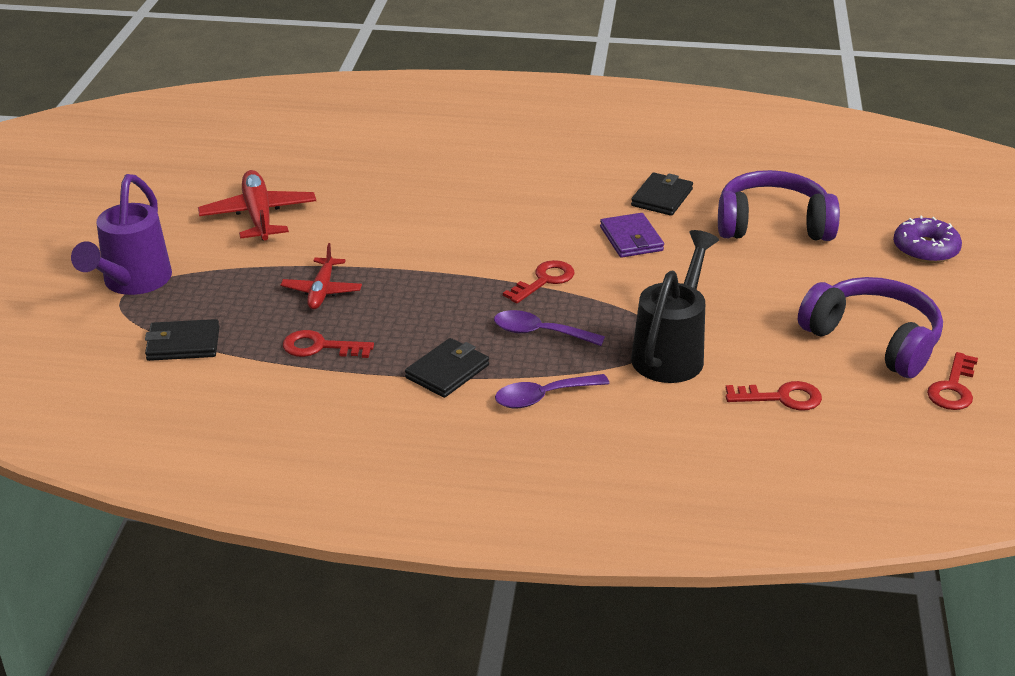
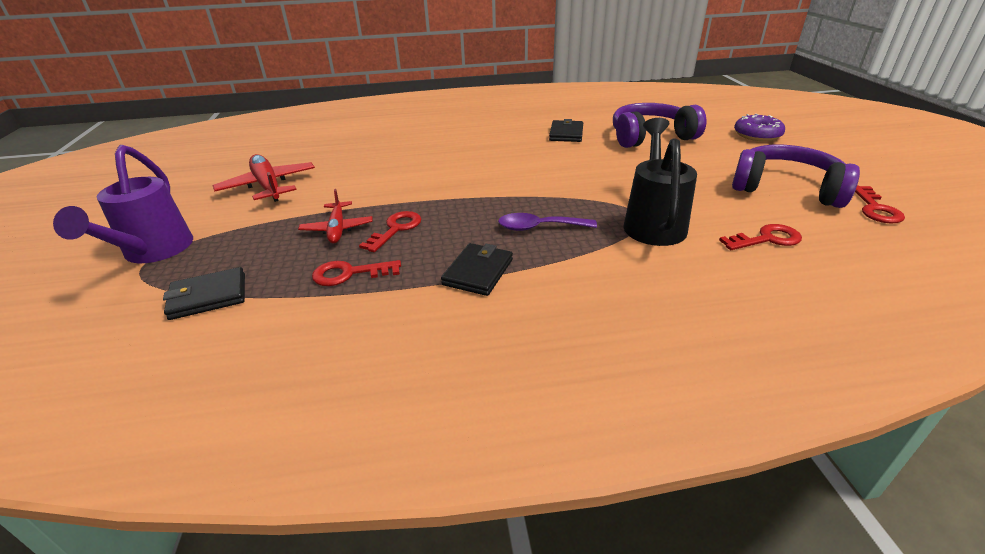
camera: 15 degrees left, 0 degrees up
(542, 397) = (576, 277): purple spoon -> none
(544, 280) = (519, 192): red key -> red key (396, 229)
(631, 239) = (563, 158): purple wallet -> none

